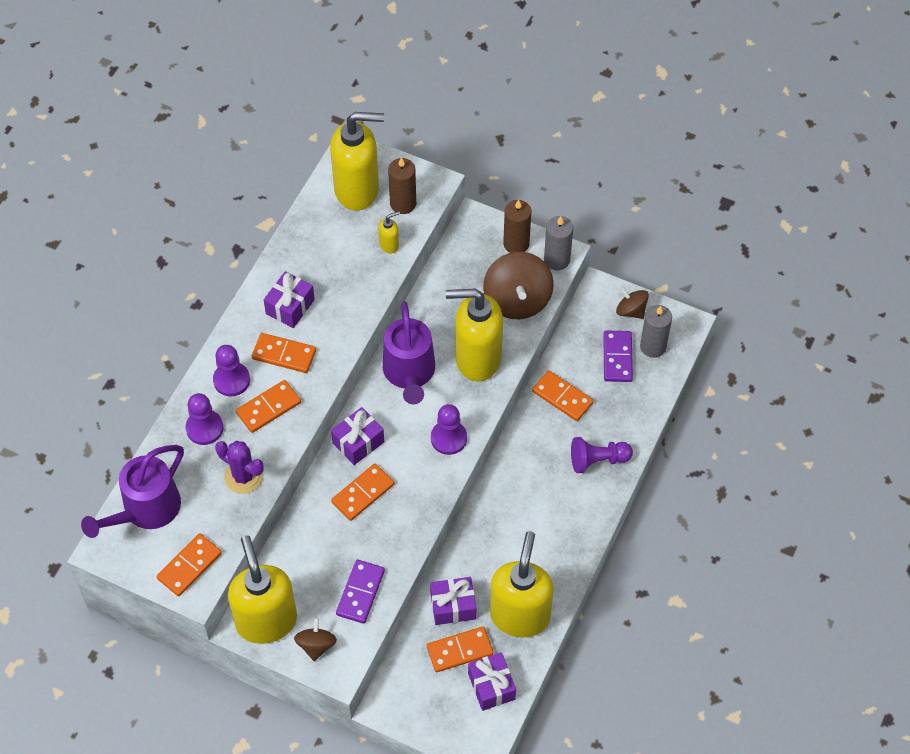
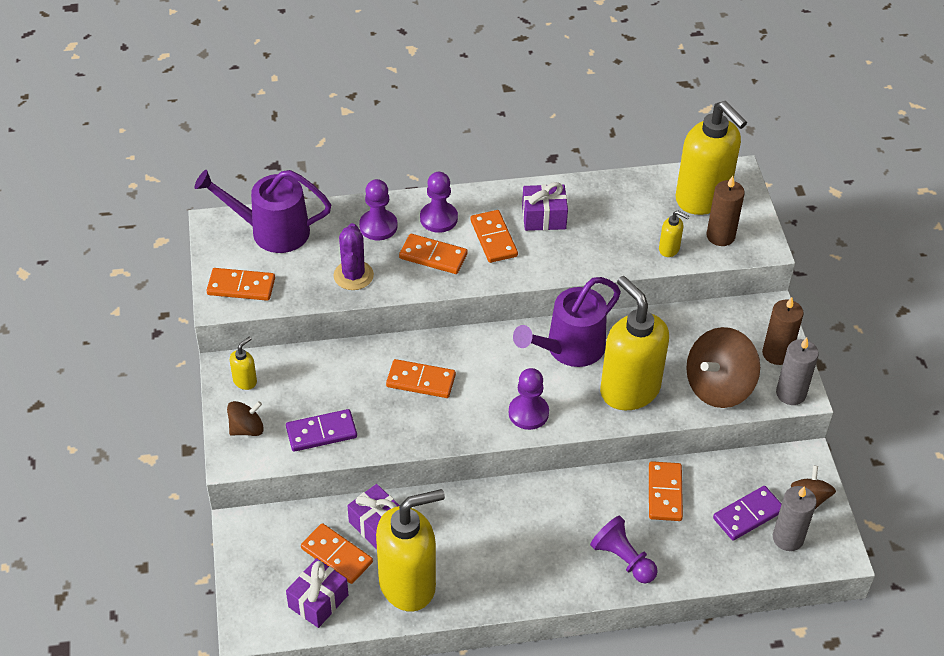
camera: 55 degrees right, 10 degrees down
(266, 620) = (245, 381): yellow soap dispenser -> yellow soap dispenser, size x0.41
(358, 442) = (468, 350): purple gift -> none

